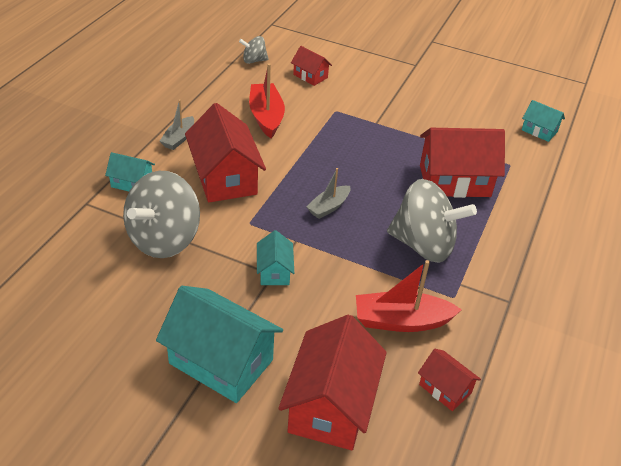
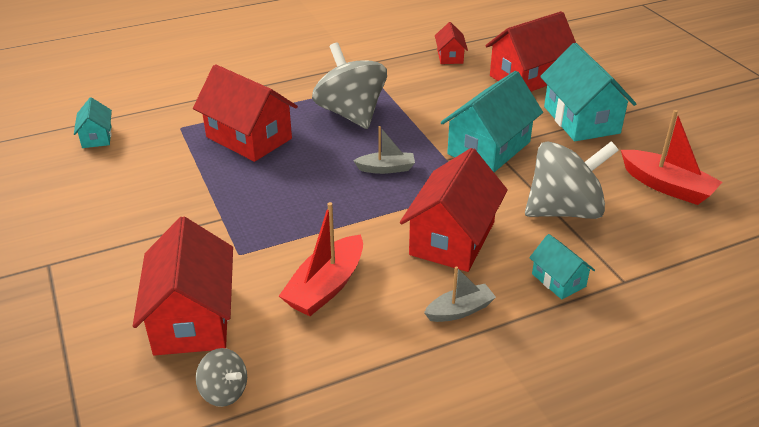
camera: 135 degrees left, 5 degrees down
(274, 271) = (489, 148): turquoise house -> turquoise house, size x1.98
(310, 76) = (192, 318): red house -> red house, size x1.98
(401, 321) = (432, 88): red boat -> red boat (667, 186)

